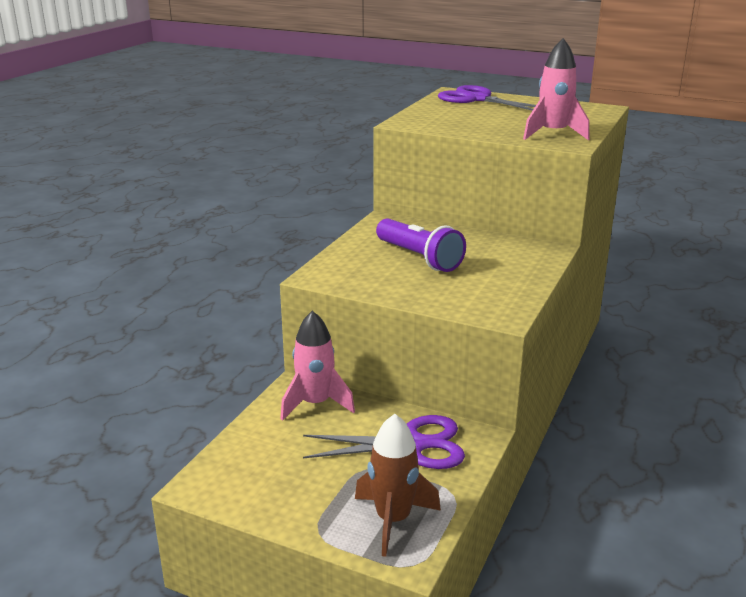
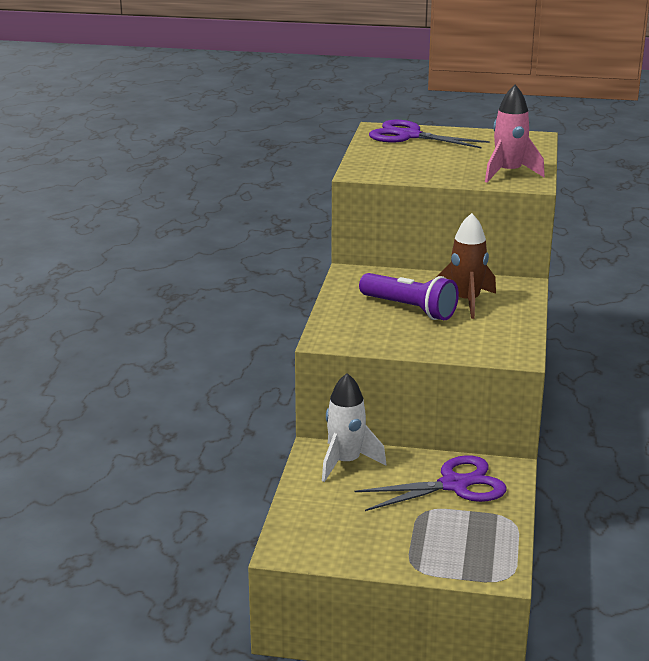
camera: 15 degrees left, 0 degrees up
(315, 404) = (346, 462): pink rocket -> white rocket
(393, 520) = (471, 547): brown rocket -> brown rocket (466, 302)

